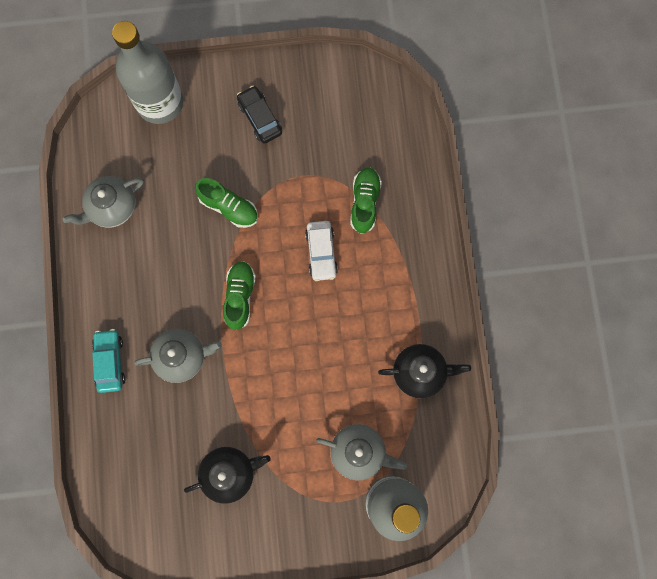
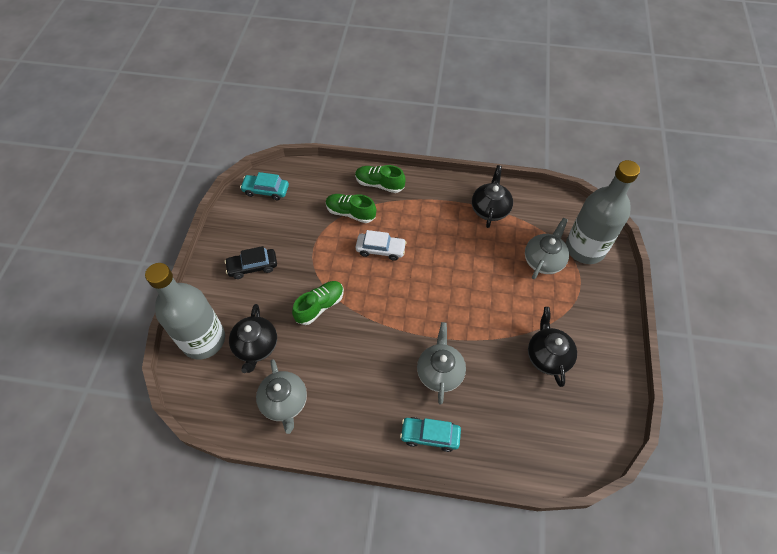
camera: 75 degrees left, 20 degrees down
(165, 157) = (256, 346): none -> black teapot
(240, 296) = (399, 315): green shoe -> green shoe (379, 184)
(369, 93) = (266, 190): none -> turquoise car

